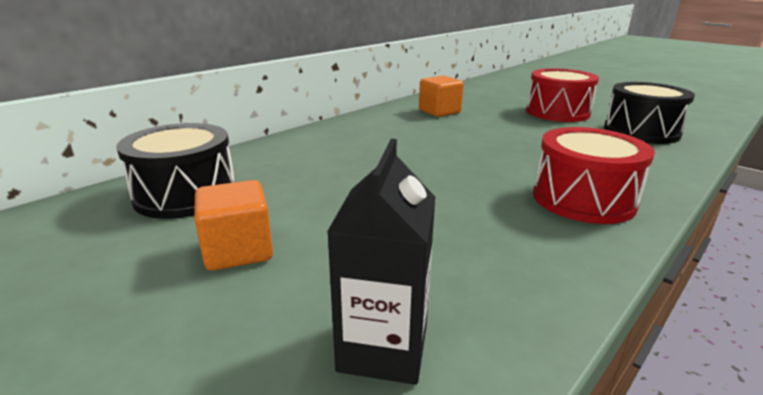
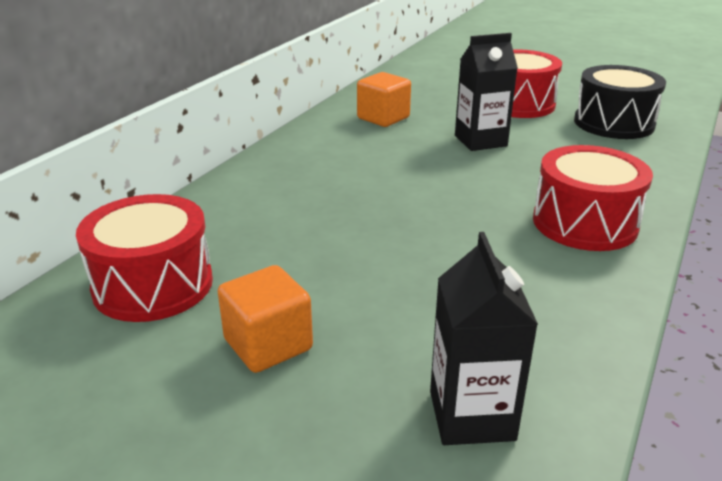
camera: 15 degrees left, 5 degrees up
(186, 194) = (153, 285): black drum -> red drum
(512, 132) = (480, 141): none -> black carton

